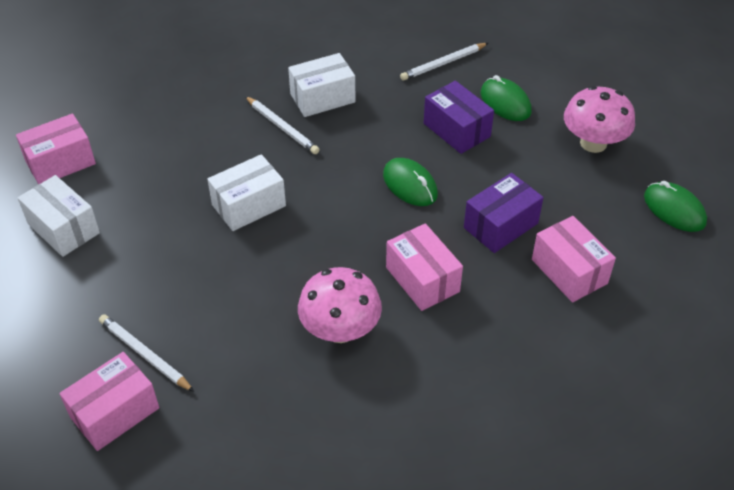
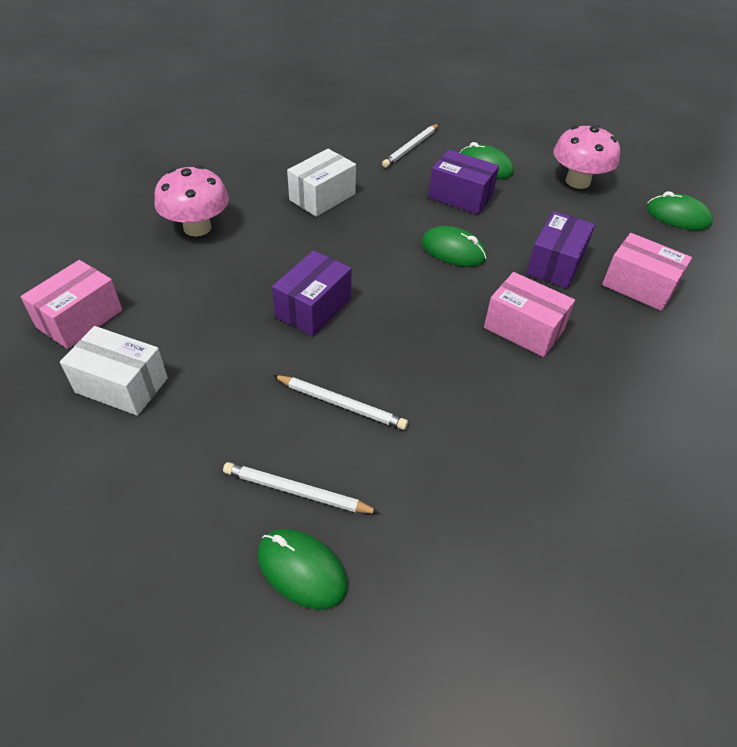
camera: 25 degrees left, 0 degrees up
(115, 412) = (301, 570): pink box -> green mouse
(249, 205) = (313, 308): white box -> purple box
(282, 127) = (300, 230): white pencil -> white pencil (341, 404)
(340, 330) = (482, 398): pink mushroom -> pink mushroom (197, 227)

